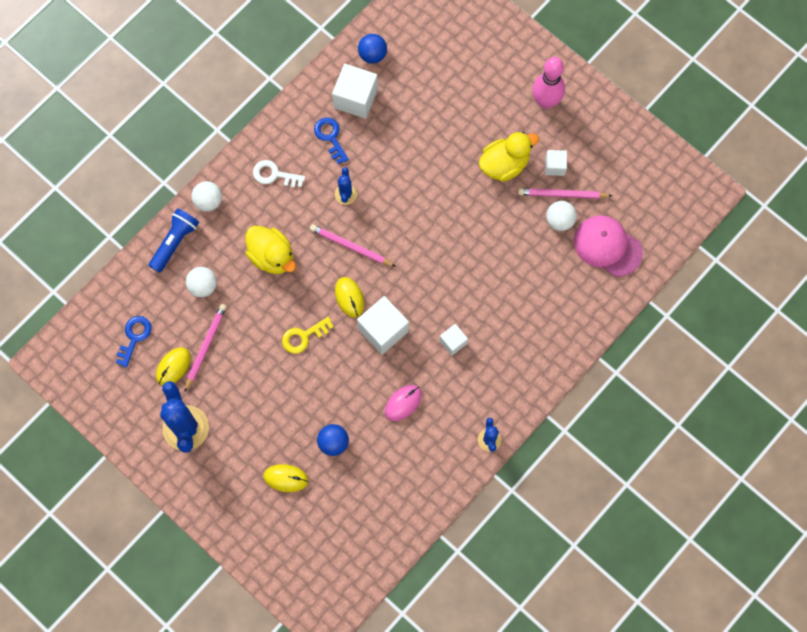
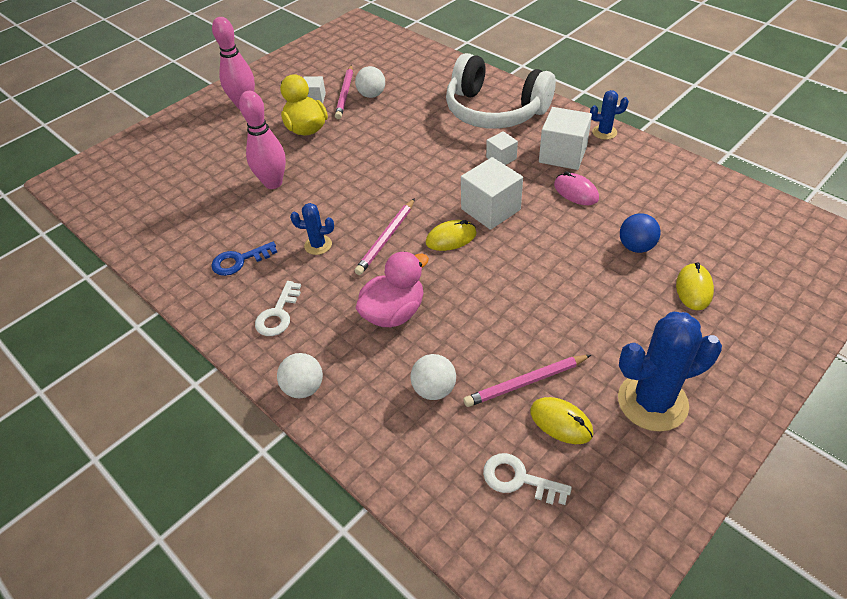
camera: 85 degrees left, 25 degrees down
(134, 337) = (519, 479): blue key -> white key
(175, 242) = (363, 429): blue flashlight -> none
(205, 346) = (525, 382): pink pencil -> pink pencil turned 45 degrees counterclockwise
(272, 256) = (394, 313): yellow duck -> pink duck
(303, 336) = (503, 278): yellow key -> none
(355, 98) = (194, 240): white cube -> white cube (563, 154)
(372, 55) = (143, 227): blue ball -> none
(424, 147) = (273, 183): none -> pink bowling pin
(528, 339) = (495, 111): none -> white headphones
(607, 246) = (400, 69): pink cap -> none

